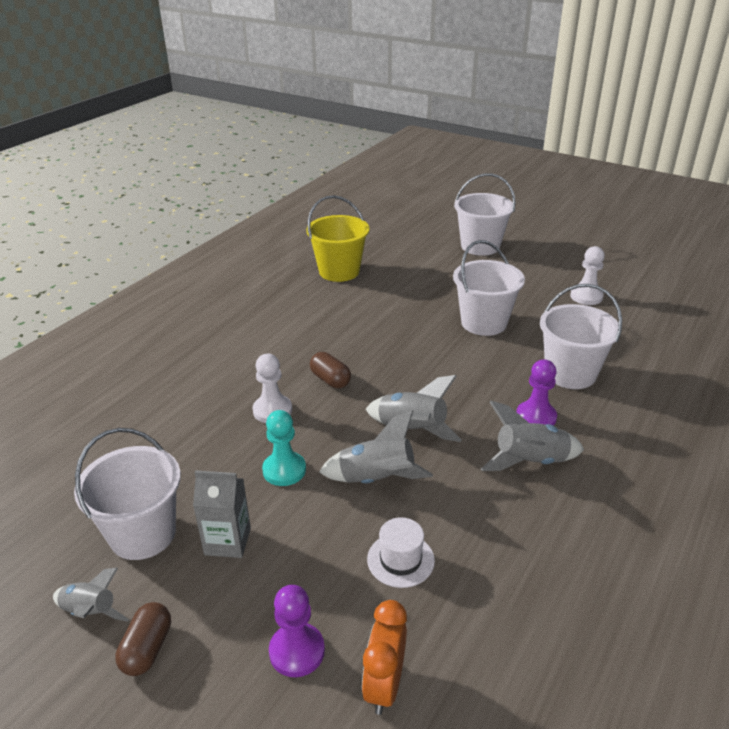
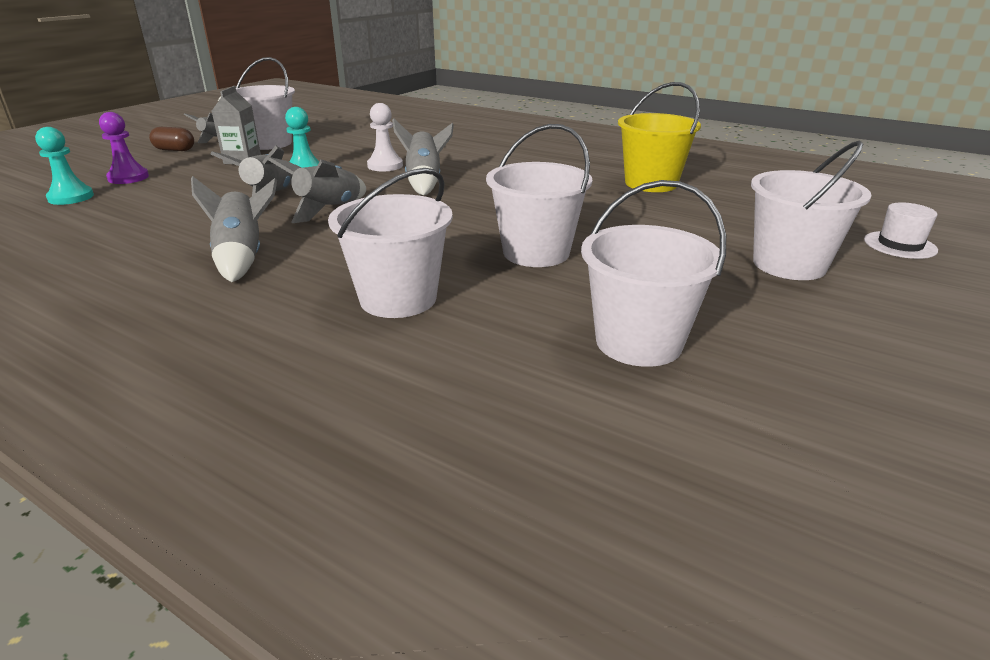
camera: 90 degrees right, 5 degrees down
(330, 380) = (424, 182): brown capsule -> grey rocket
(384, 685) = (71, 197): orange clock -> turquoise pawn
(400, 560) = (171, 203): white hat -> white hat (899, 245)
(536, 417) = (315, 267): purple pawn -> none
(586, 296) = (638, 342): white pawn -> white bucket

